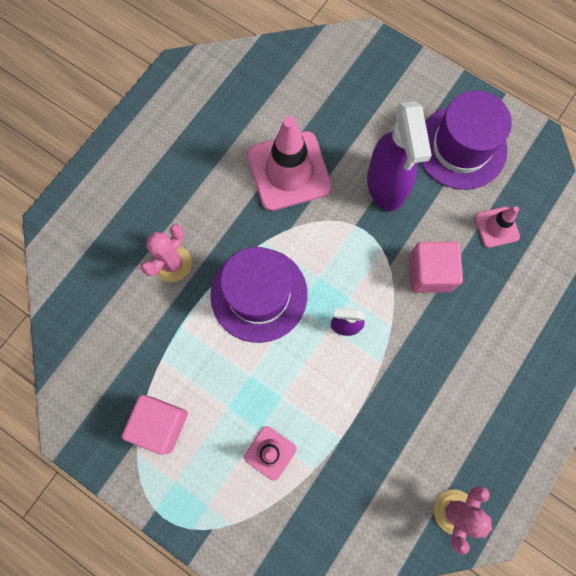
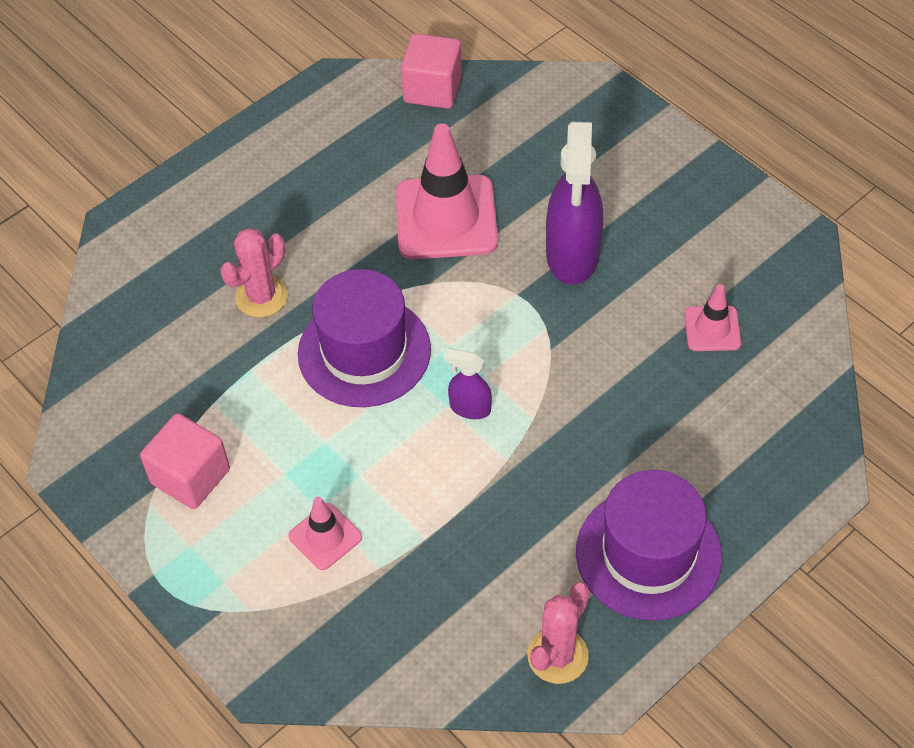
camera: 15 degrees right, 20 degrees down
(429, 273) = (603, 366): pink cube -> pink cube (432, 89)
(461, 147) = (688, 228): purple hat -> purple hat (648, 554)

